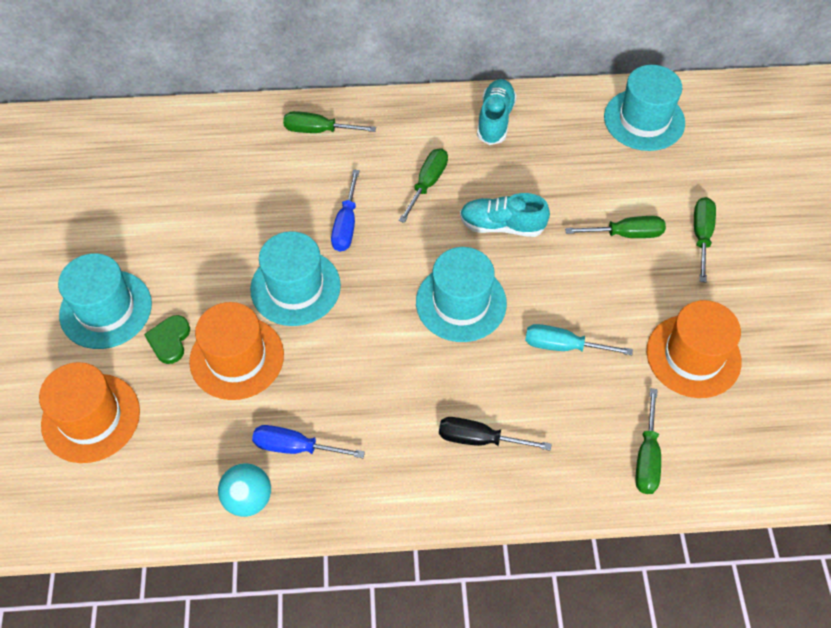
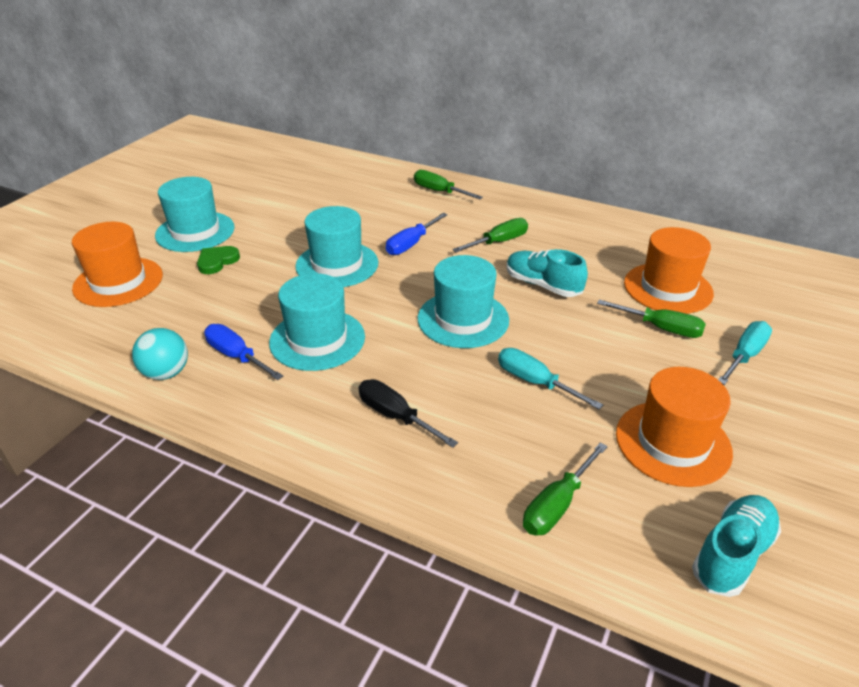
camera: 30 degrees right, 20 degrees down
(237, 358) = (252, 287): orange hat -> orange hat (668, 288)
(495, 120) = (589, 225): turquoise shoe -> turquoise shoe (732, 554)
(644, 120) = (734, 263): turquoise hat -> turquoise hat (317, 339)
(701, 236) = (744, 356): green screwdriver -> turquoise screwdriver

